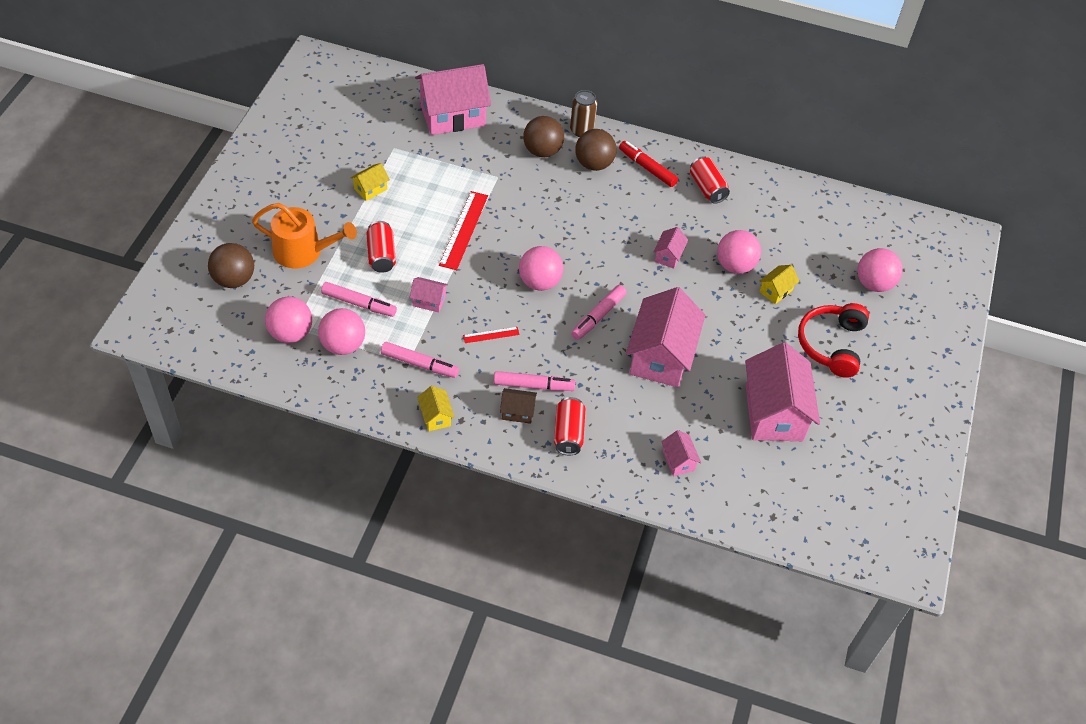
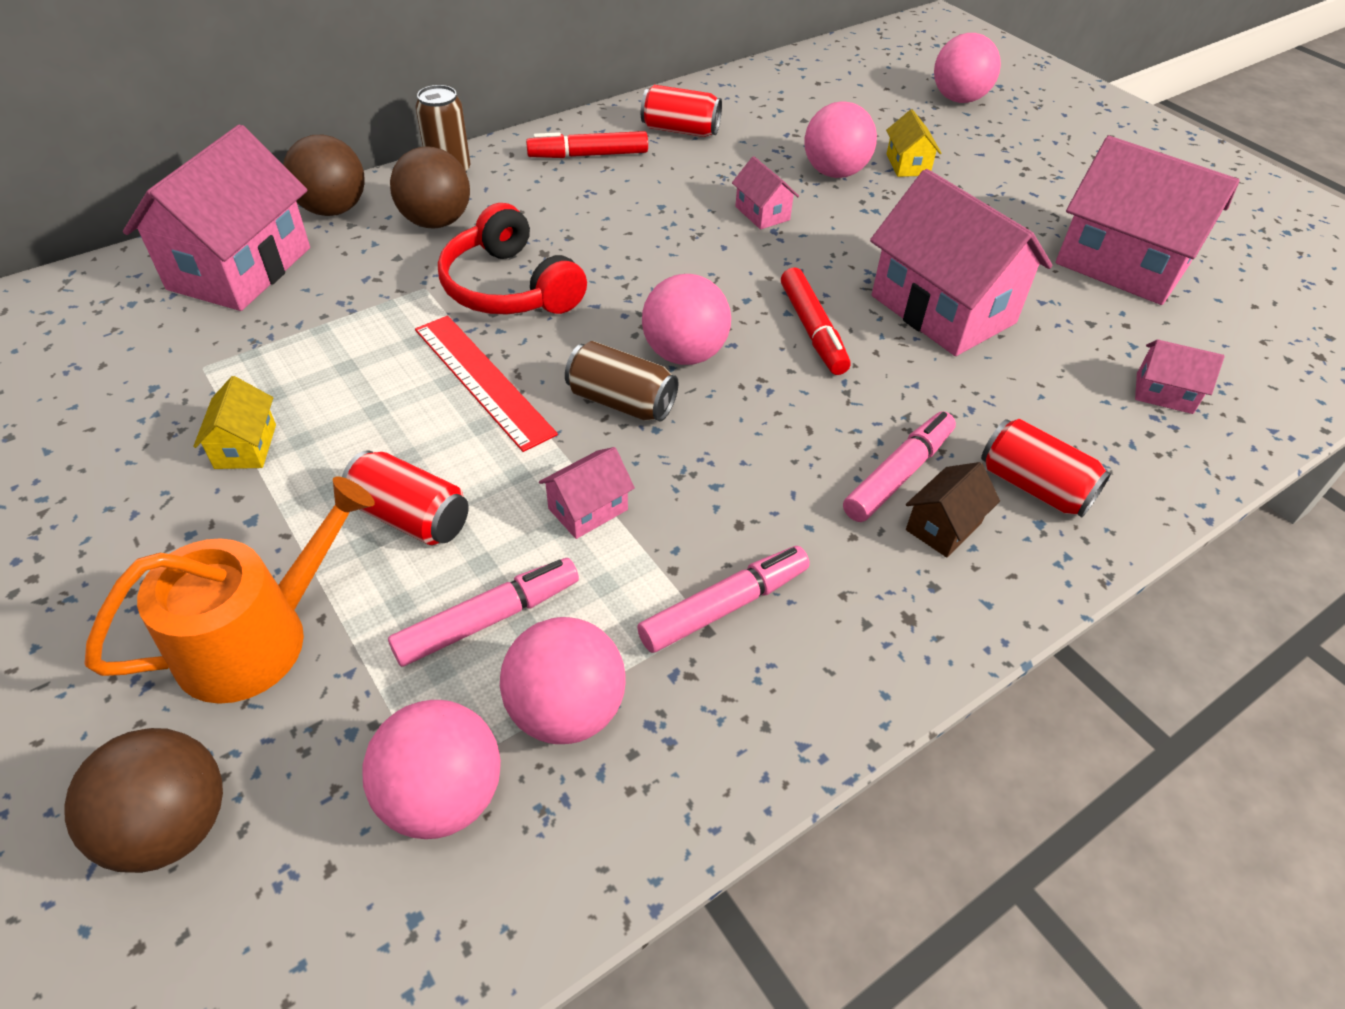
camera: 50 degrees left, 5 degrees down
(435, 416) = (874, 653): yellow house -> none
(491, 335) = (742, 468): red ruler -> none
(492, 278) = (621, 402): none -> brown can
(594, 164) = (523, 191): brown ball -> brown ball (333, 209)
(598, 316) = (812, 330): pink marker -> red marker
(831, 345) = (1033, 169): red headphones -> red headphones (510, 287)

